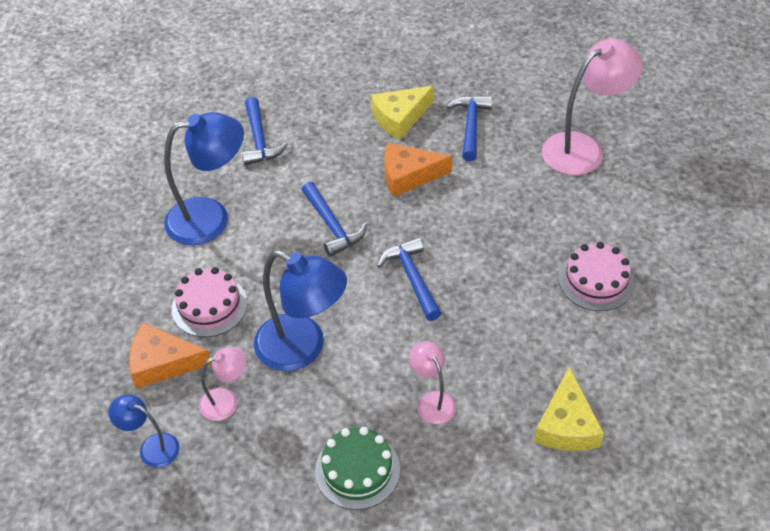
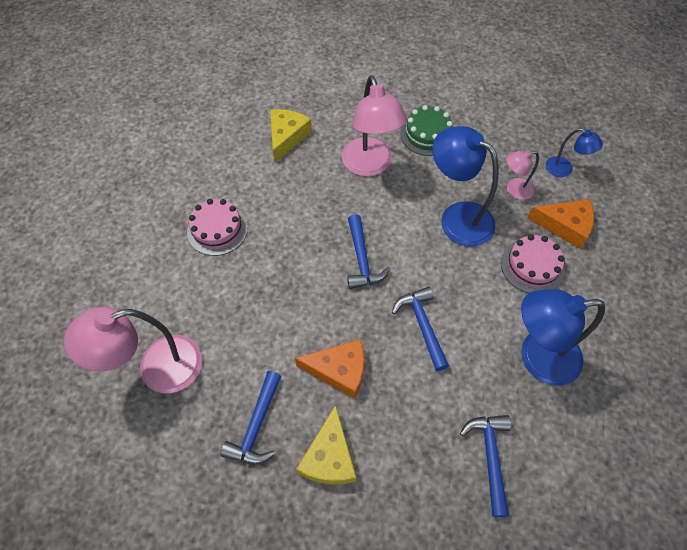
camera: 170 degrees left, 10 degrees up
(400, 118) = (329, 457): yellow cheese -> yellow cheese turned 120 degrees clockwise
(432, 401) = (370, 166): pink lamp -> pink lamp, size x1.91

